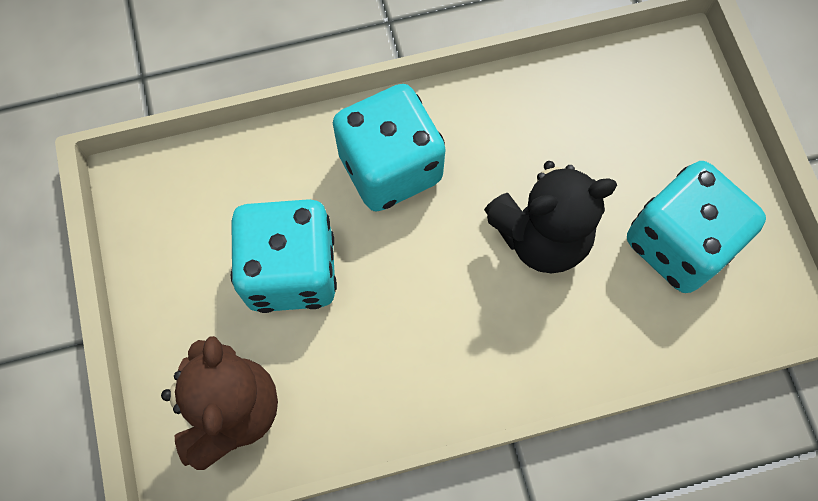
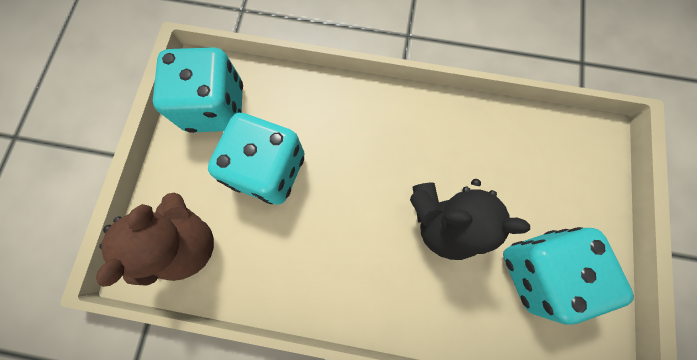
camera: 25 degrees right, 5 degrees up
(390, 167) = (364, 130): turquoise dice -> turquoise dice (216, 107)

